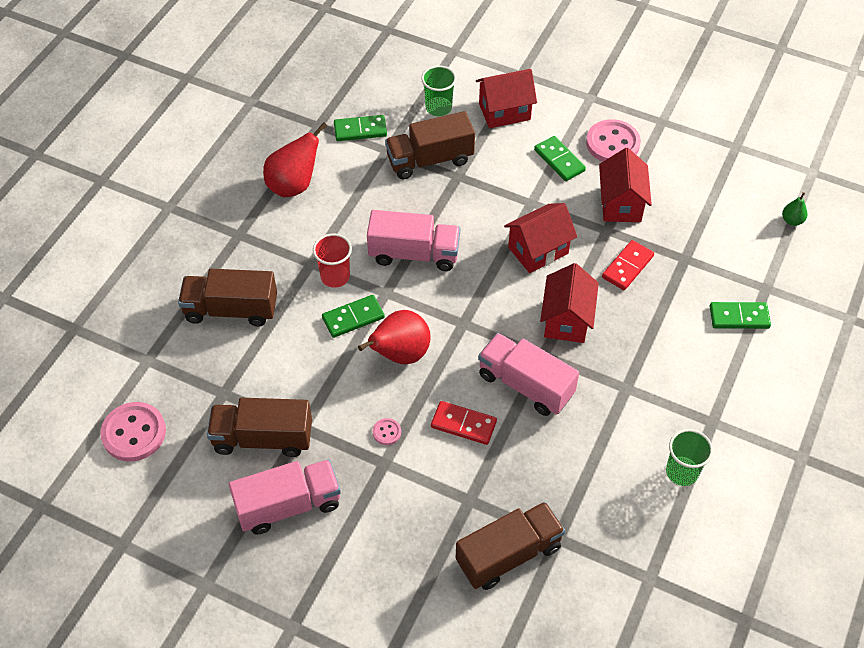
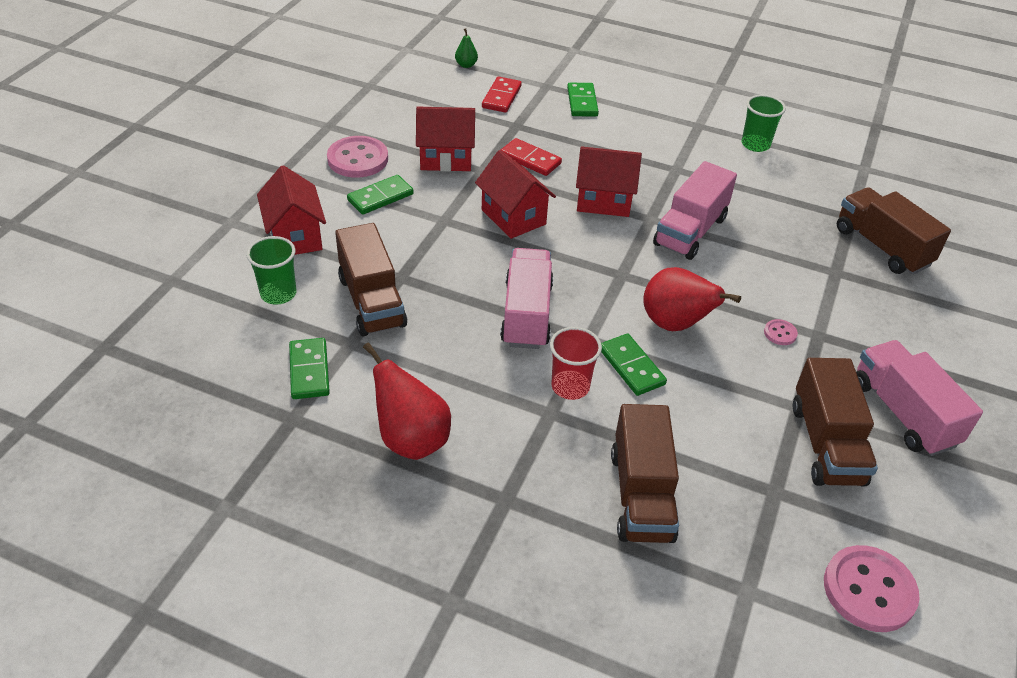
camera: 95 degrees left, 10 degrees down
(463, 424) = (751, 275): red domino -> red domino (501, 97)

